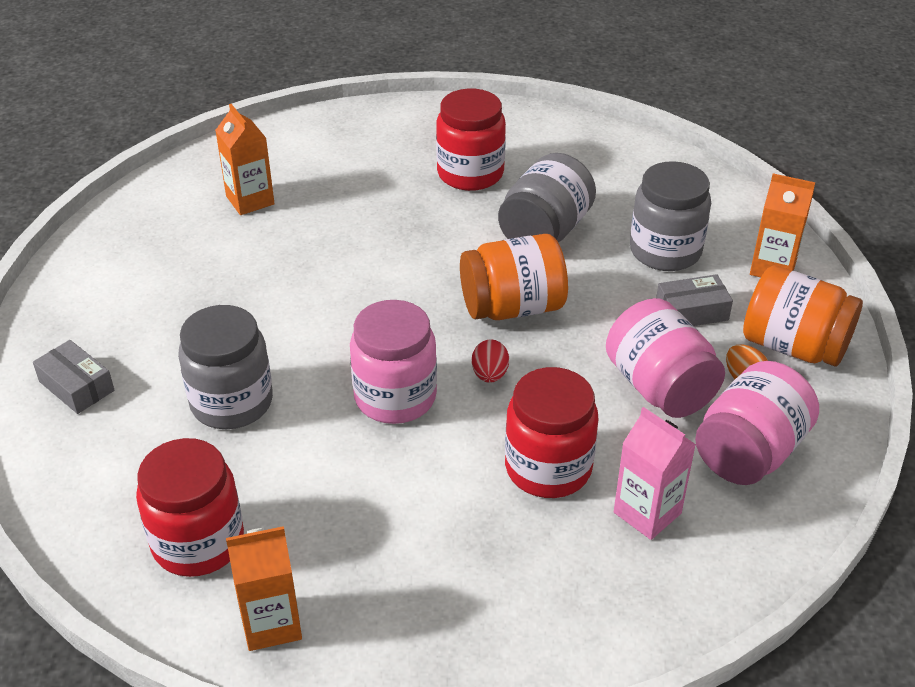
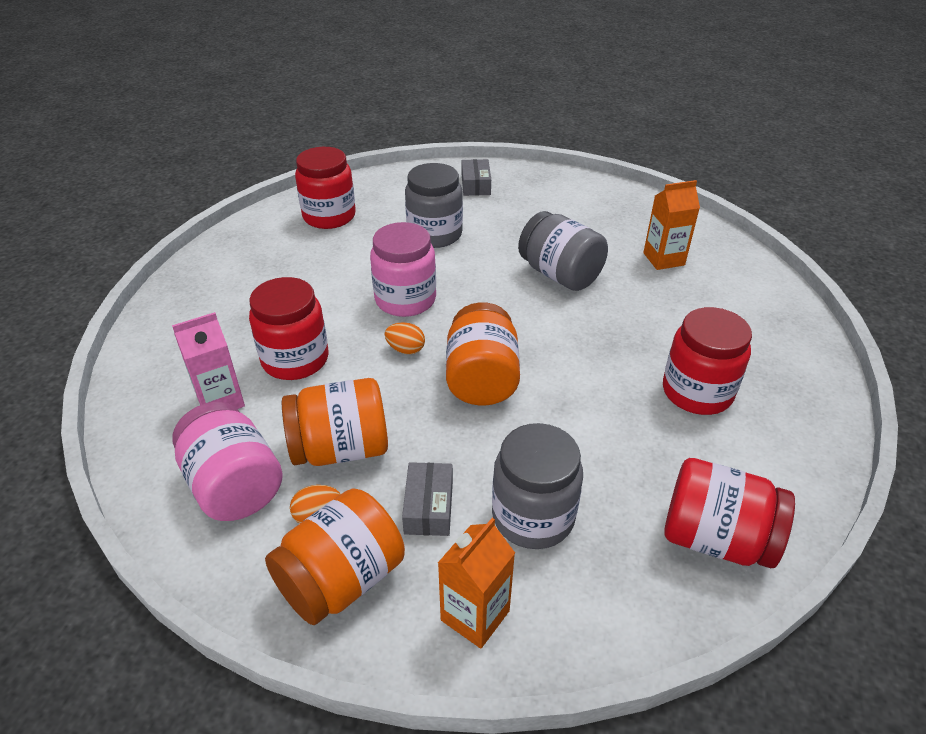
camera: 105 degrees right, 0 degrees up
(76, 386) = (476, 185): grey box -> grey box turned 60 degrees counterclockwise
(271, 623) = (257, 234): orange carton -> none
(489, 375) = (405, 349): red egg -> orange egg
(545, 231) = (588, 426): grey jar -> grey jar (560, 274)
(630, 162) = (715, 538): none -> red jar
(659, 387) = (341, 448): pink jar -> orange jar

